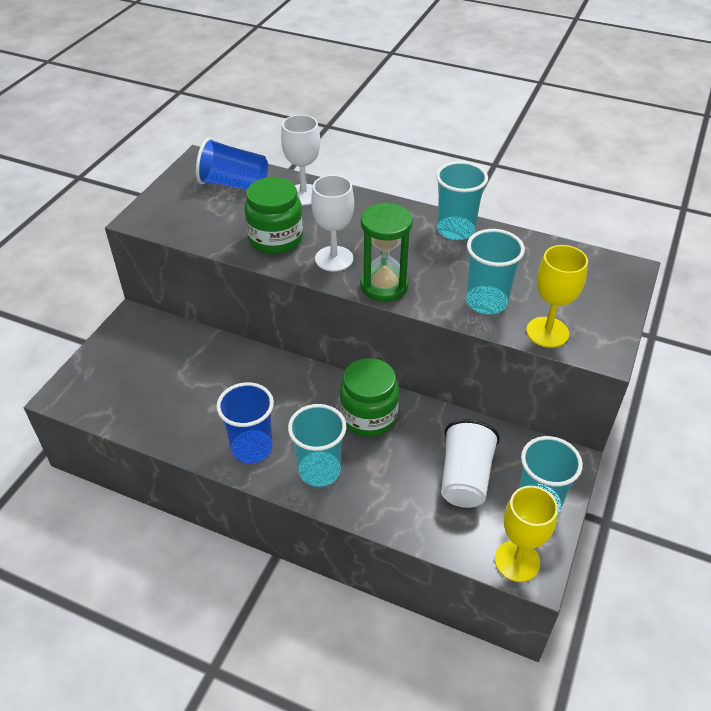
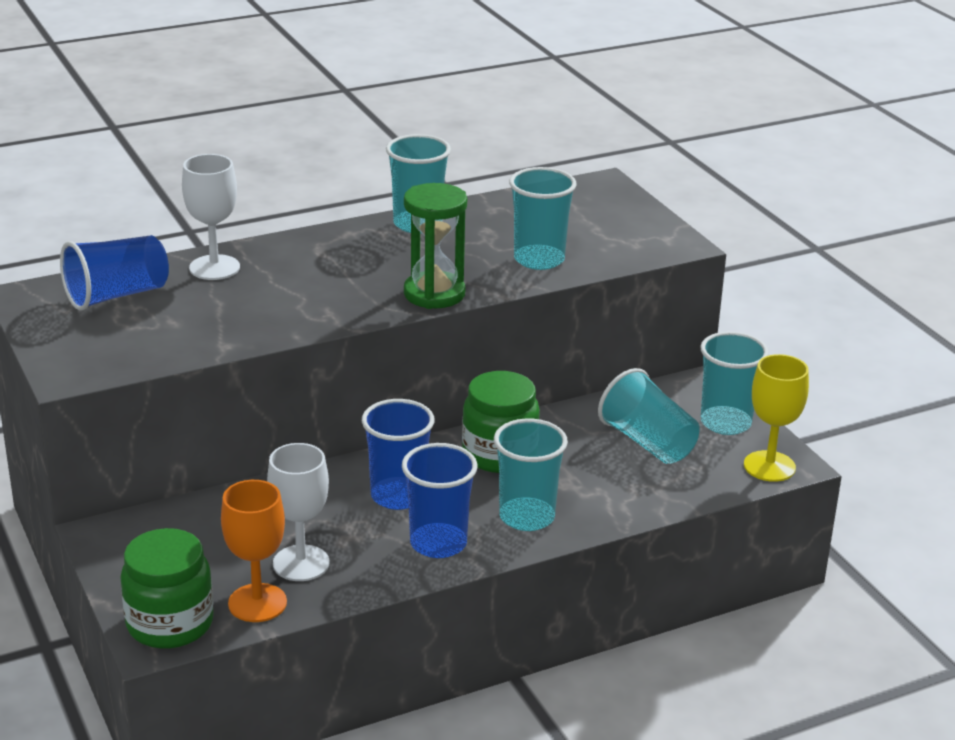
camera: 50 degrees left, 15 degrees down
(127, 412) = (257, 603): none -> orange goblet
(276, 239) = (260, 314): green jar -> green jar (170, 624)
(279, 401) = (398, 496): none -> blue cup
(334, 259) = (349, 299): white goblet -> white goblet (301, 563)
(465, 477) = (648, 443): white cup -> turquoise cup
(547, 332) = (620, 254): yellow goblet -> none

